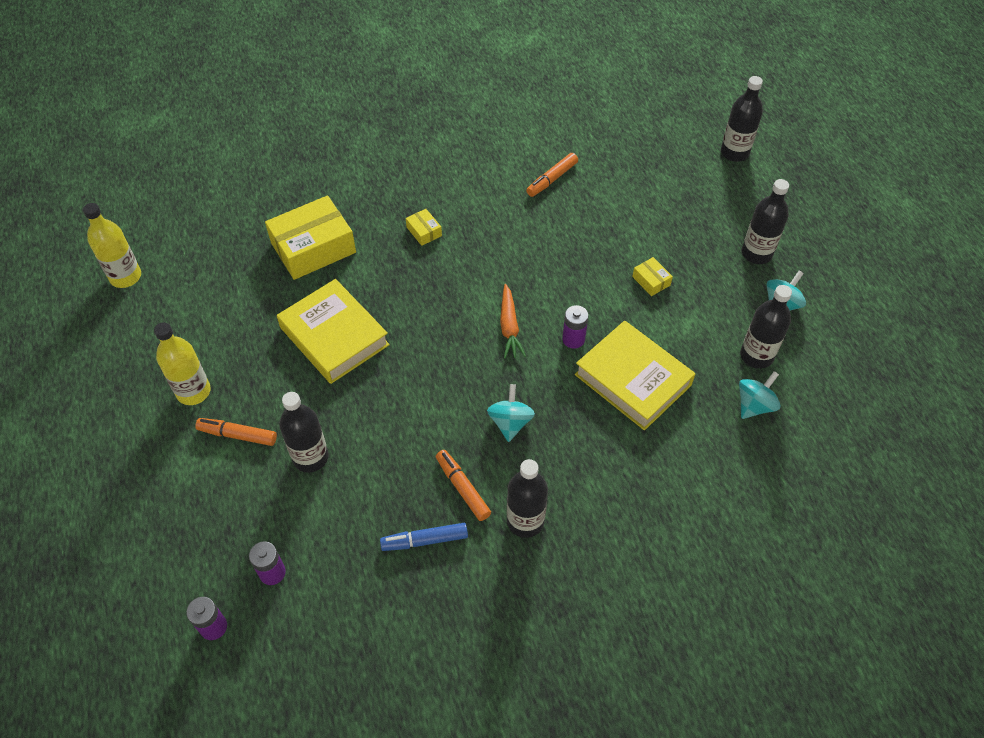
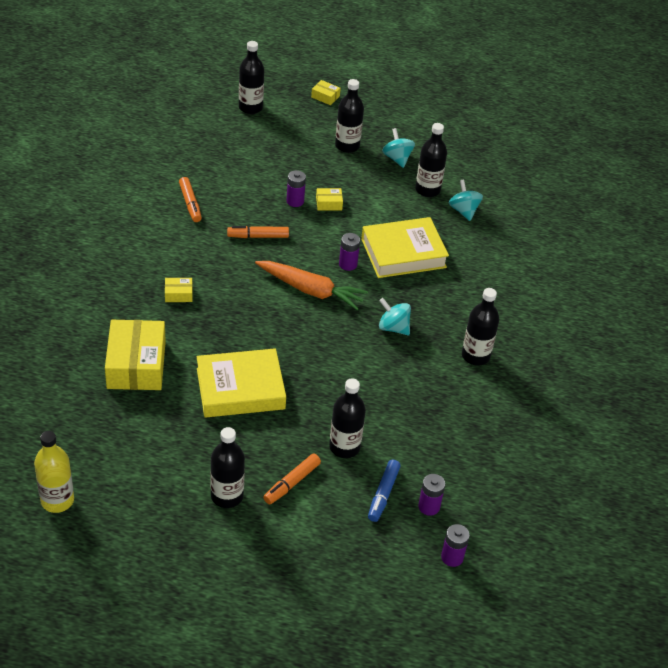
camera: 65 degrees left, 10 degrees down
(193, 391) = (227, 496): yellow bottle -> black bottle
(424, 540) = (457, 413): blue marker -> blue marker (383, 494)
(462, 488) = (429, 375): orange marker -> orange marker (258, 236)
(509, 327) = (311, 290): orange carrot -> orange carrot, size x1.53
(629, 253) = (295, 201): none -> purple battery
(816, 199) = (325, 97): none -> yellow box

